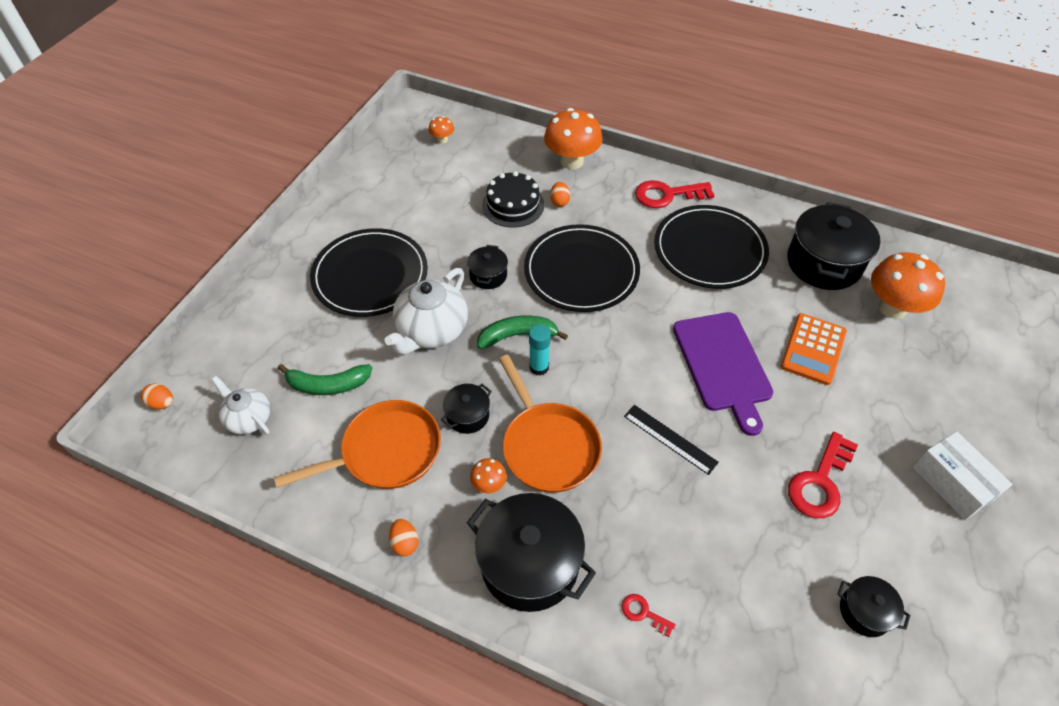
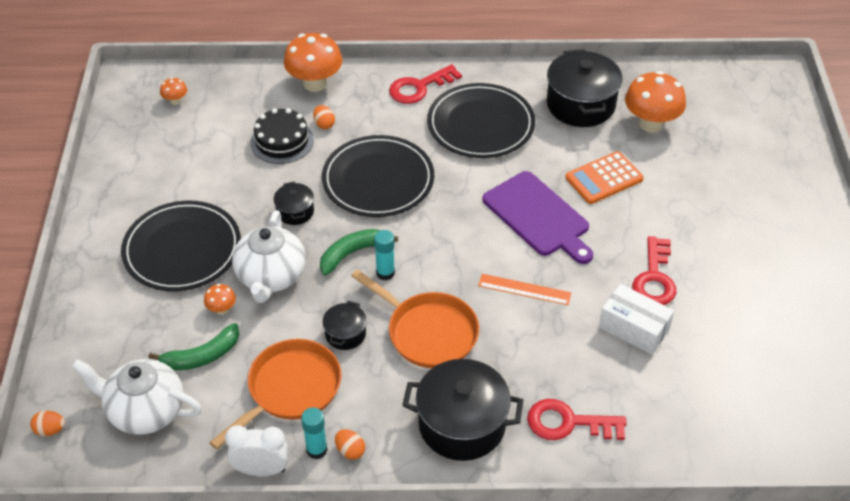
camera: 25 degrees left, 5 degrees down
(248, 418) = (145, 411): white teapot -> white teapot, size x1.64
(312, 525) = (261, 470): none -> white clock
(374, 527) = (316, 450): none -> turquoise glue stick
(489, 484) = (395, 380): orange mushroom -> orange mushroom (221, 309)
(643, 613) = (568, 423): red key -> red key, size x2.07
(670, 439) = (524, 289): black ruler -> orange ruler
(813, 349) = (604, 178): orange calculator -> orange calculator turned 60 degrees clockwise
(864, 612) = (726, 356): black pot -> none
(952, 483) = (749, 243): white box -> white box (633, 328)

